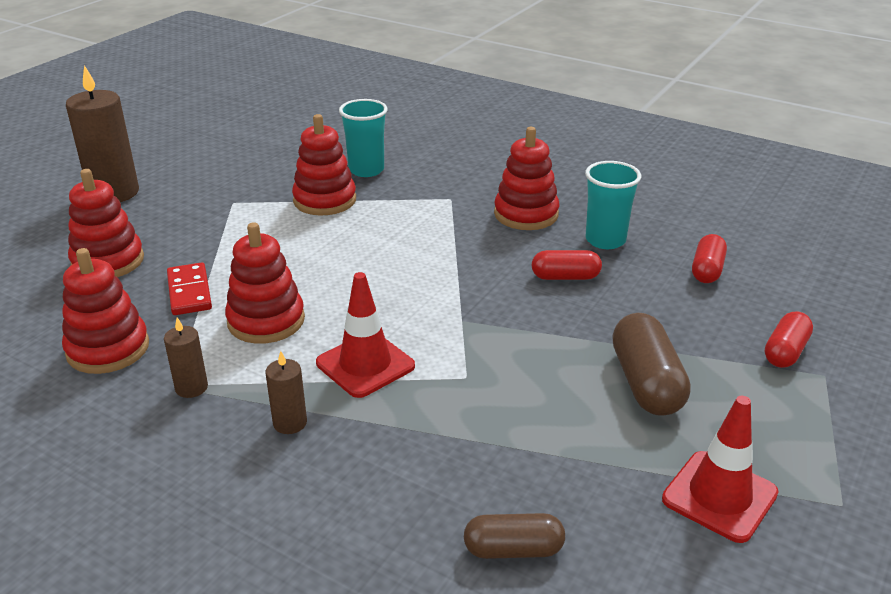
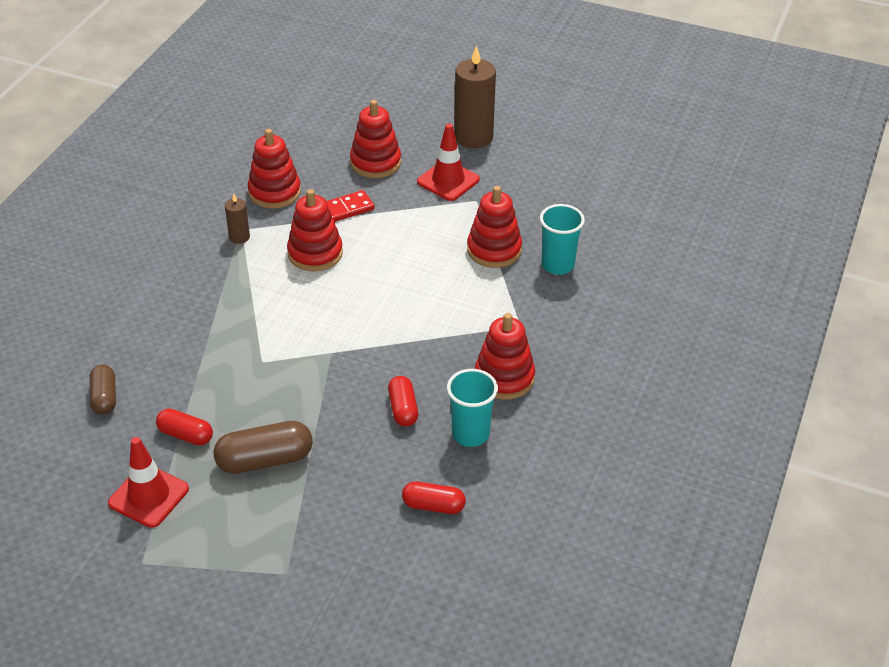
camera: 80 degrees right, 10 degrees up
(290, 423) = (209, 286): brown candle -> none
(365, 365) = (271, 310): red traffic cone -> red traffic cone (448, 181)
(785, 352) = (315, 551): red capsule -> red capsule (185, 435)

